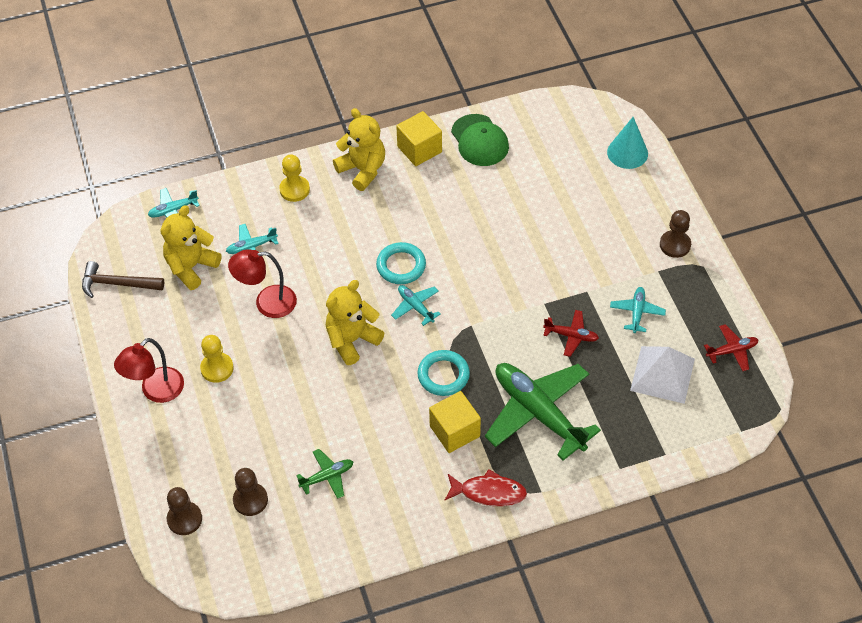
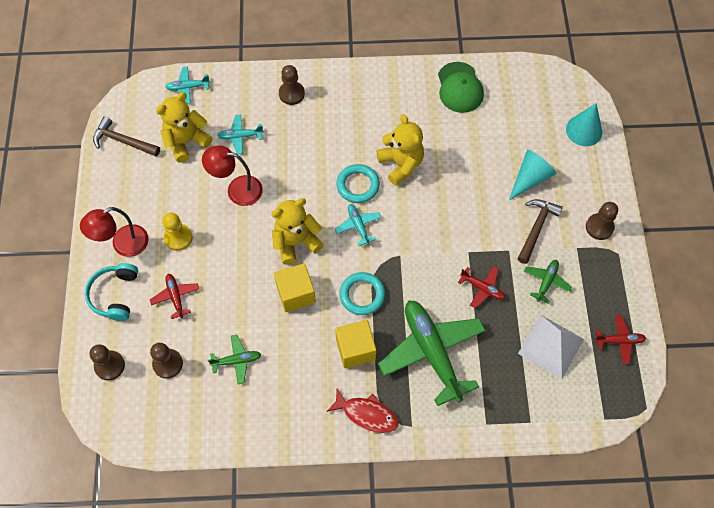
camera: 15 degrees right, 10 degrees up
(165, 445) = (115, 295): none -> turquoise headphones
(235, 429) = (175, 297): none -> red plane
(294, 189) = (291, 94): yellow pawn -> brown pawn
(362, 170) = (353, 90): yellow teddy bear -> yellow teddy bear (401, 164)
(419, 149) = (406, 83): yellow cube -> yellow cube (296, 294)
(586, 214) = (530, 178): none -> turquoise cone
(609, 262) = (536, 228): none -> brown hammer
(637, 312) = (546, 282): turquoise plane -> green plane

